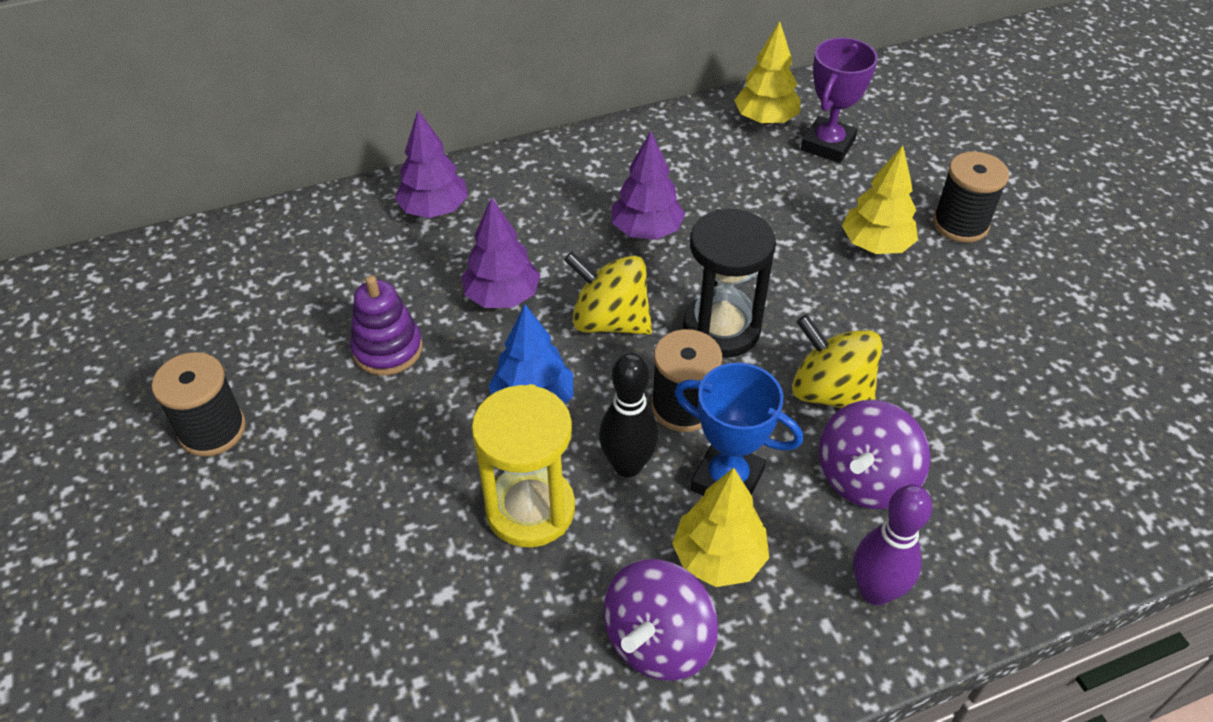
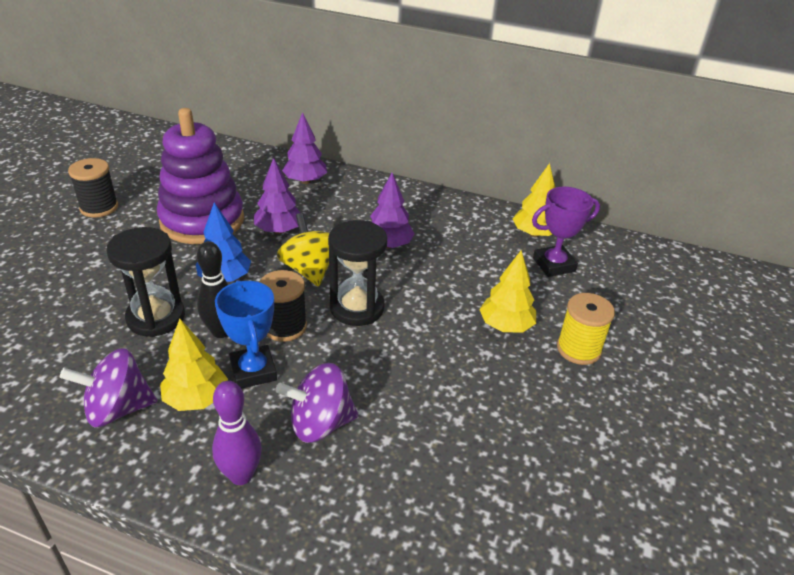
camera: 40 degrees right, 10 degrees down
(388, 349) = (202, 220): purple stacking toy -> purple stacking toy, size x1.98
(530, 509) = (156, 317): yellow hourglass -> black hourglass
(830, 392) = (366, 373): yellow spinning top -> none
(960, 224) = (578, 349): black spool -> yellow spool

